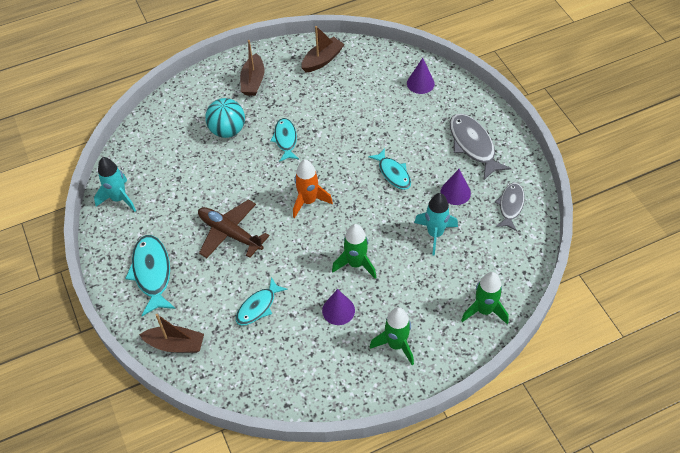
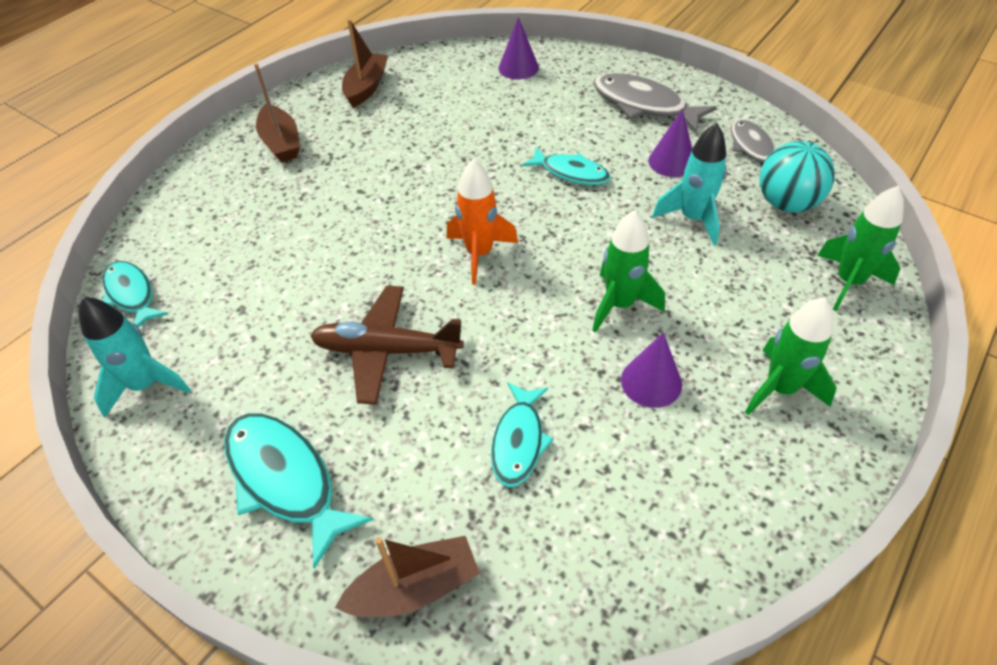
camera: 30 degrees left, 5 degrees down
(227, 130) = (282, 214): turquoise ball -> turquoise ball (786, 203)
(285, 139) = (383, 192): turquoise fish -> turquoise fish (132, 295)

